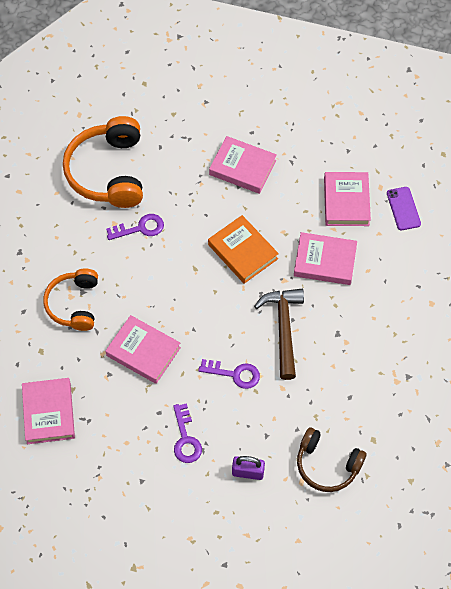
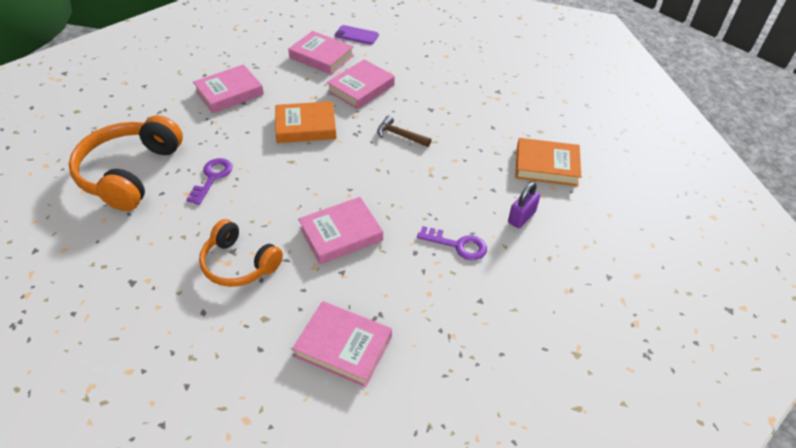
camera: 60 degrees left, 15 degrees down
(108, 172) = (130, 173): orange headphones -> orange headphones turned 75 degrees clockwise
(234, 374) = (417, 183): purple key -> none
(283, 329) = (400, 135): brown hammer -> brown hammer, size x0.59
(327, 465) = (546, 166): brown headphones -> orange book

